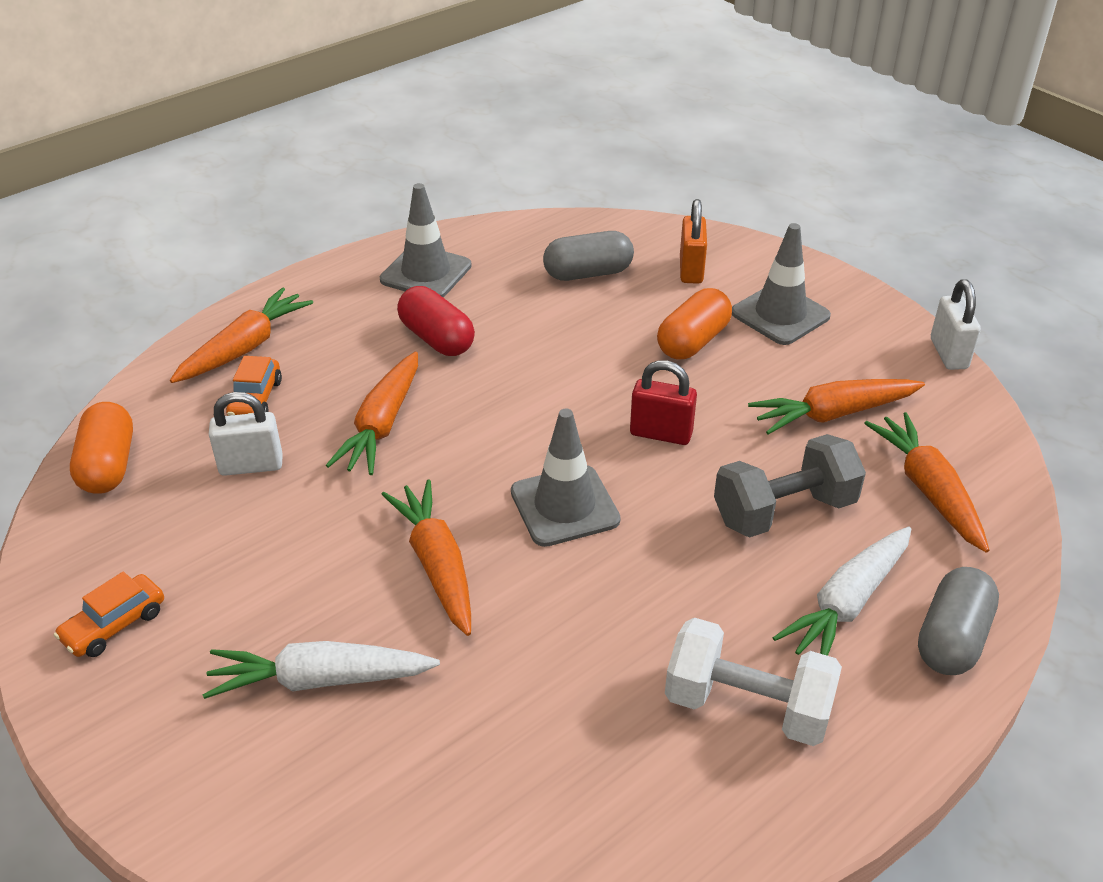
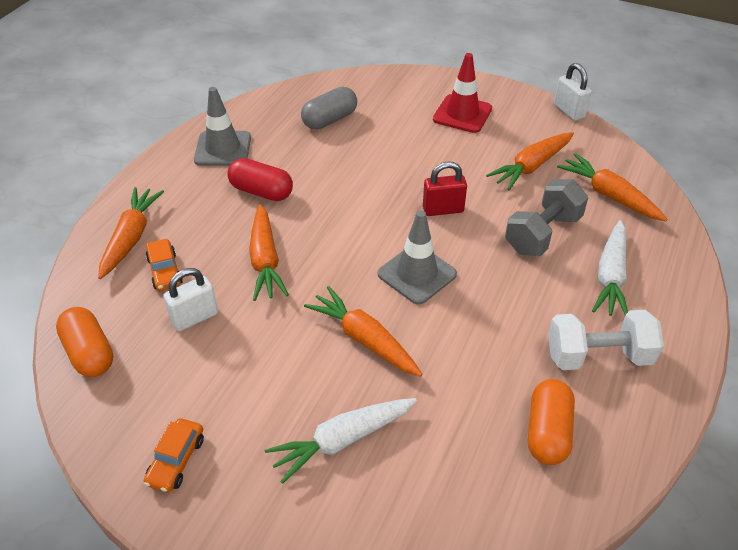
camera: 25 degrees left, 5 degrees up
(691, 270) = (391, 100): orange padlock -> none
(693, 341) = (423, 146): orange capsule -> orange capsule (547, 432)
(780, 314) = (462, 114): grey traffic cone -> red traffic cone
(952, 638) = (675, 276): grey capsule -> none

